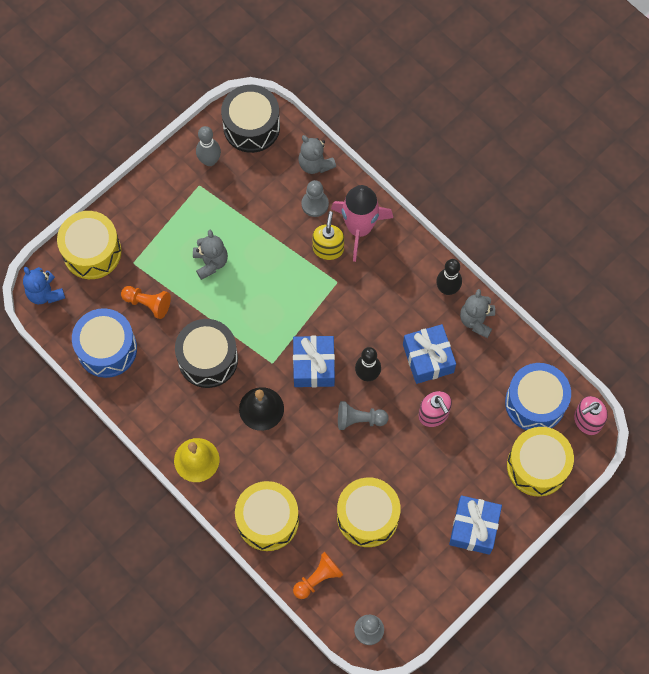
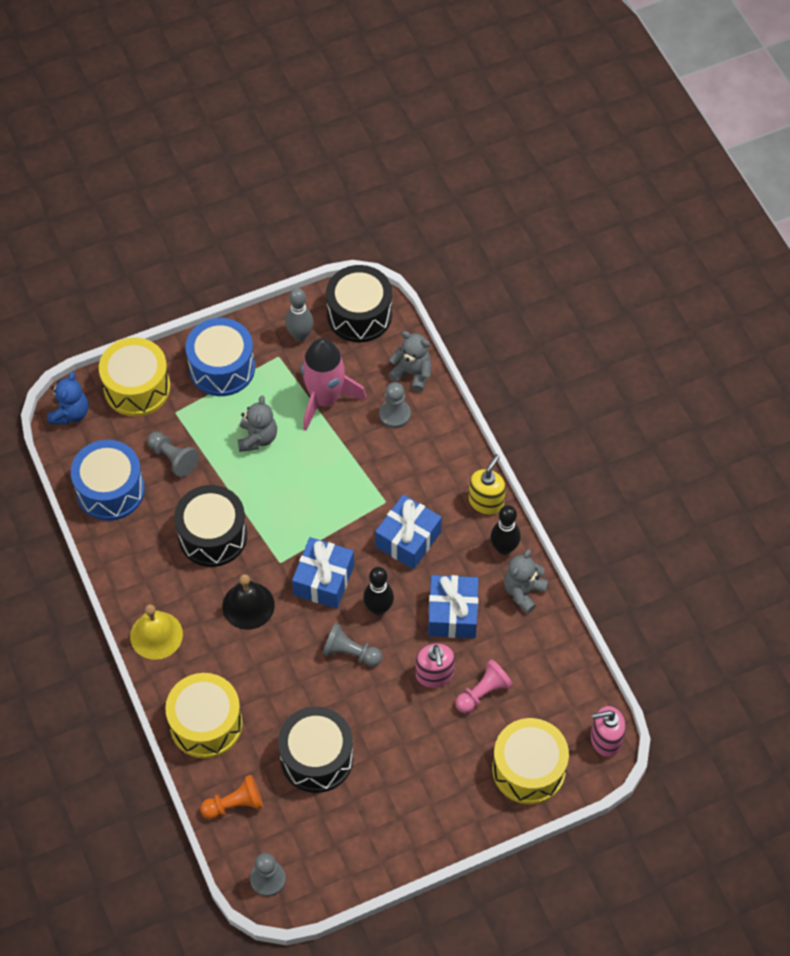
camera: 20 degrees right, 10 degrees down
(45, 293) = (70, 413): blue teddy bear -> blue teddy bear turned 150 degrees counterclockwise
(148, 303) = (173, 458): orange pawn -> grey pawn
(315, 164) = (412, 373): grey teddy bear -> grey teddy bear turned 135 degrees clockwise
(328, 248) = (390, 464): yellow soap dispenser -> yellow soap dispenser (486, 501)
(359, 228) = (433, 454): pink rocket -> pink rocket (325, 399)
(367, 516) = (316, 758): yellow drum -> black drum
(474, 528) = (430, 811): blue gift -> blue gift (408, 539)
(477, 415) = (483, 692): none -> pink pawn
(535, 403) = (554, 700): blue drum -> blue drum (222, 368)

